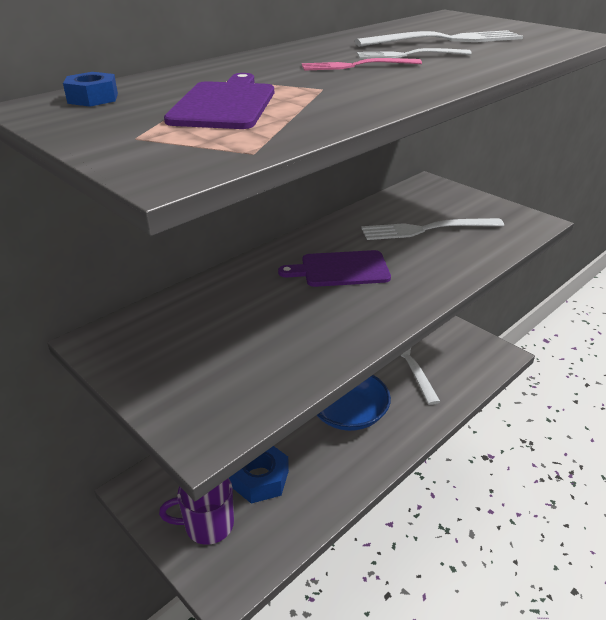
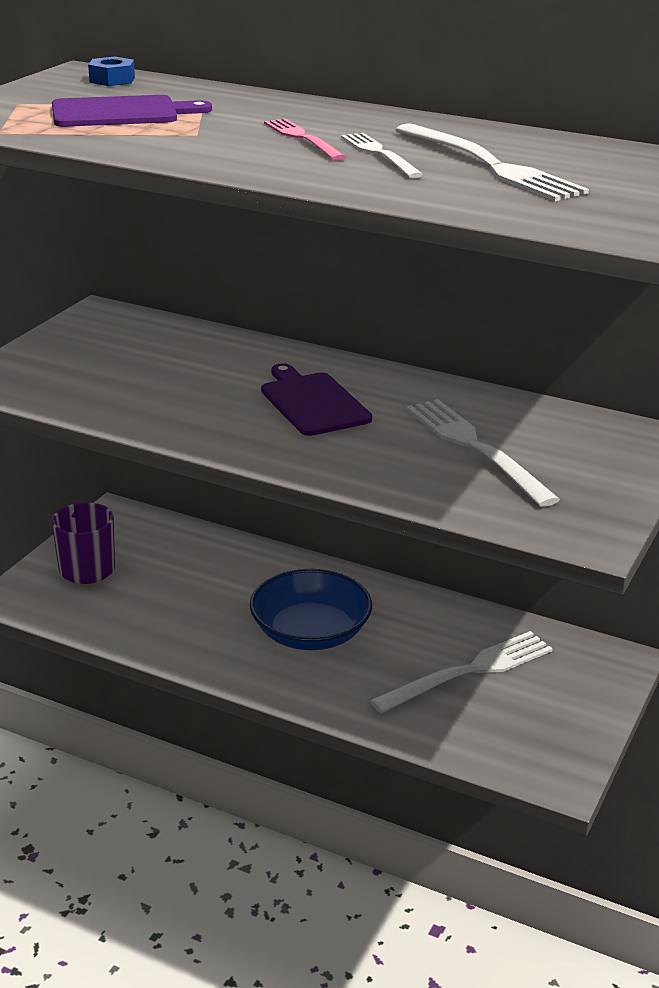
camera: 70 degrees right, 5 degrees down
(259, 478) = (164, 587): blue nut -> none

